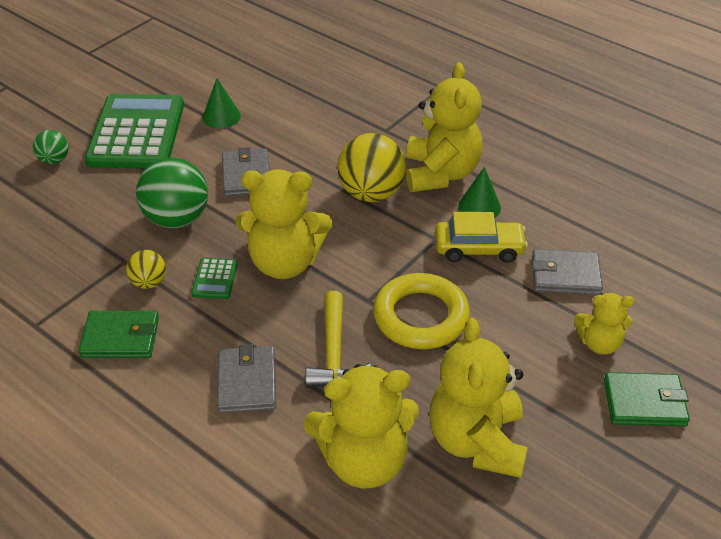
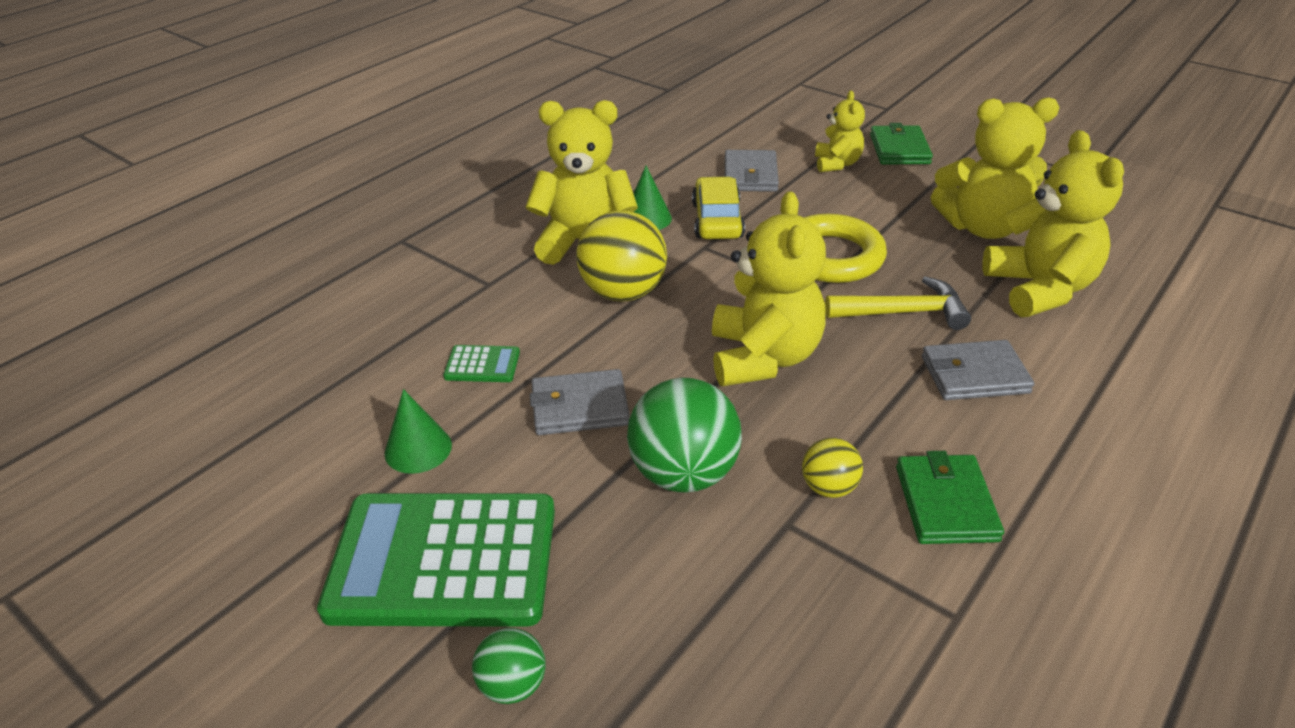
camera: 90 degrees left, 5 degrees down
(215, 279) = (806, 419): green calculator -> green calculator (482, 365)

